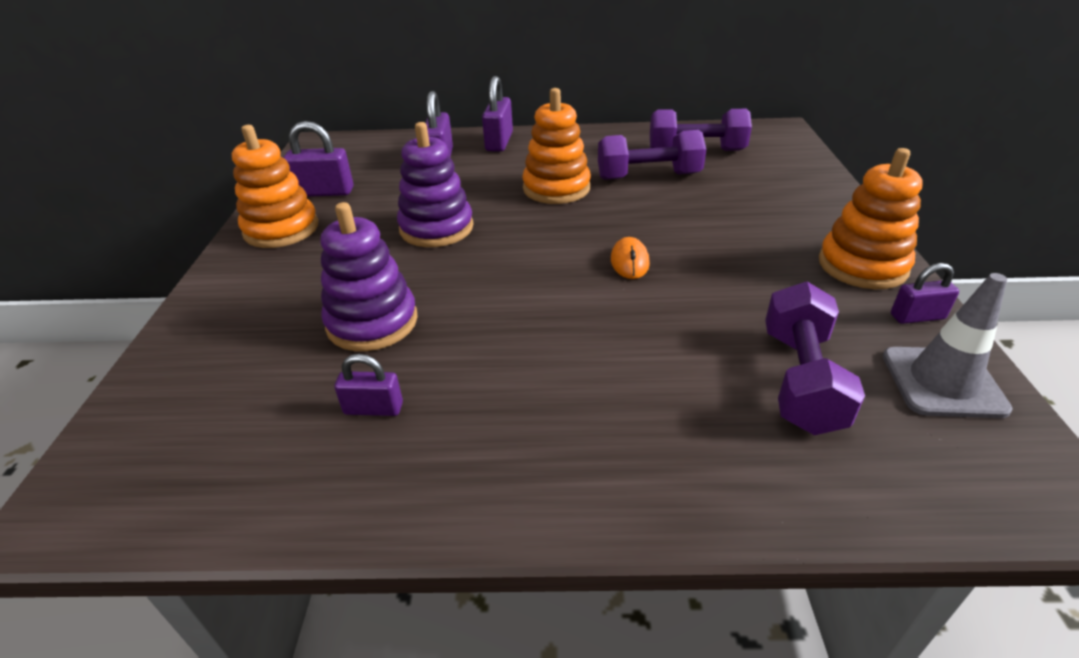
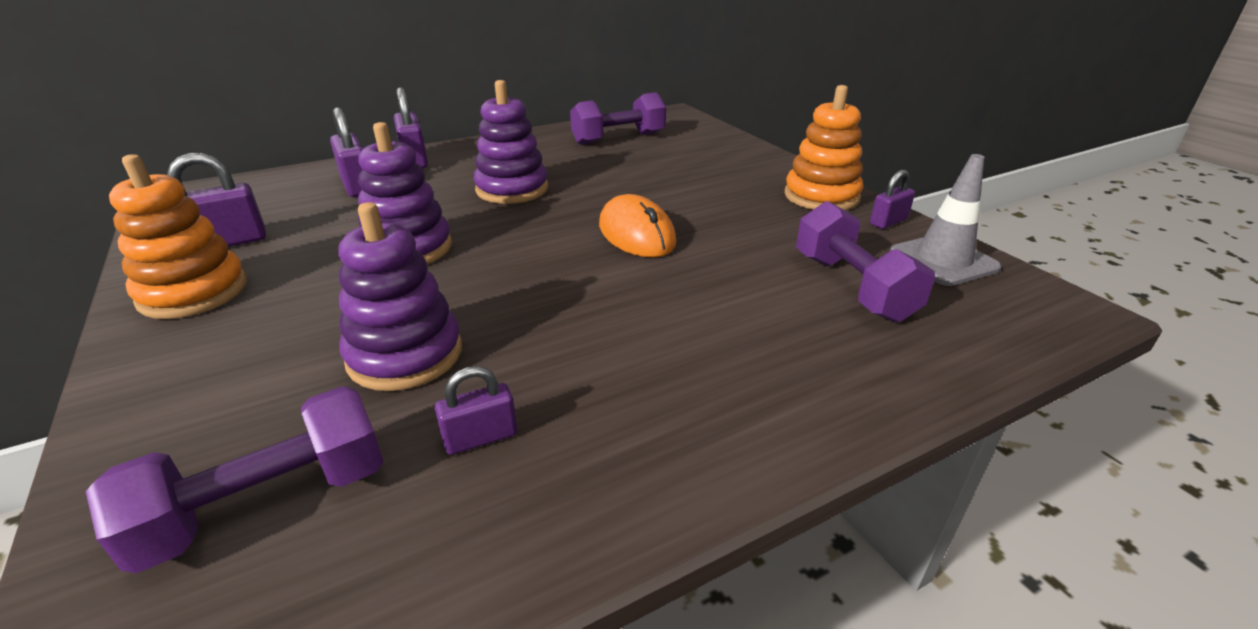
camera: 30 degrees left, 5 degrees down
(556, 188) = (512, 189): orange stacking toy -> purple stacking toy
(629, 262) = (636, 234): orange mouse -> orange mouse, size x1.68
(648, 176) = (593, 164): purple dumbbell -> purple dumbbell (267, 504)

